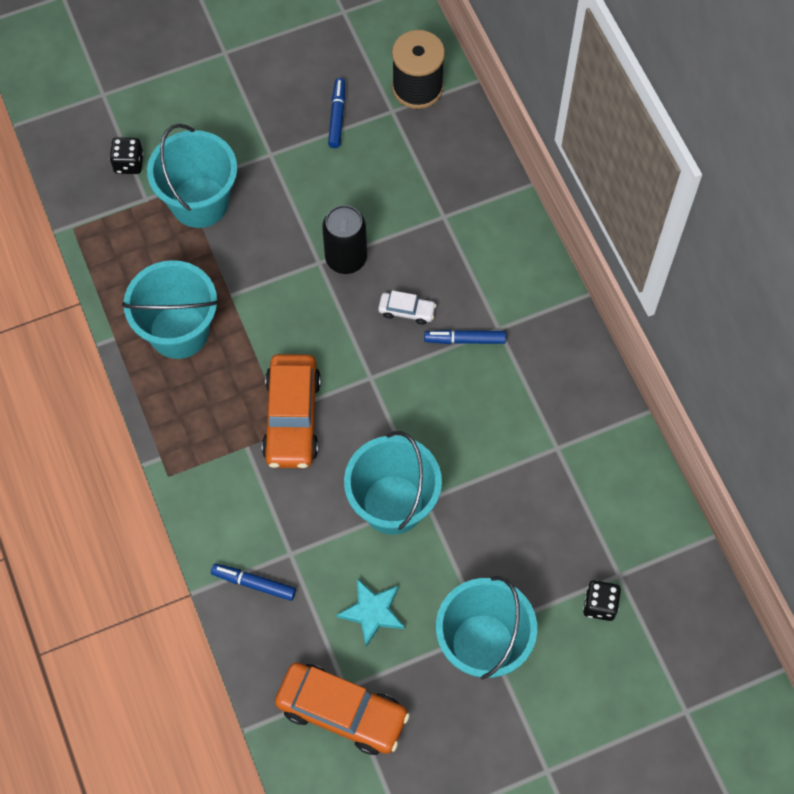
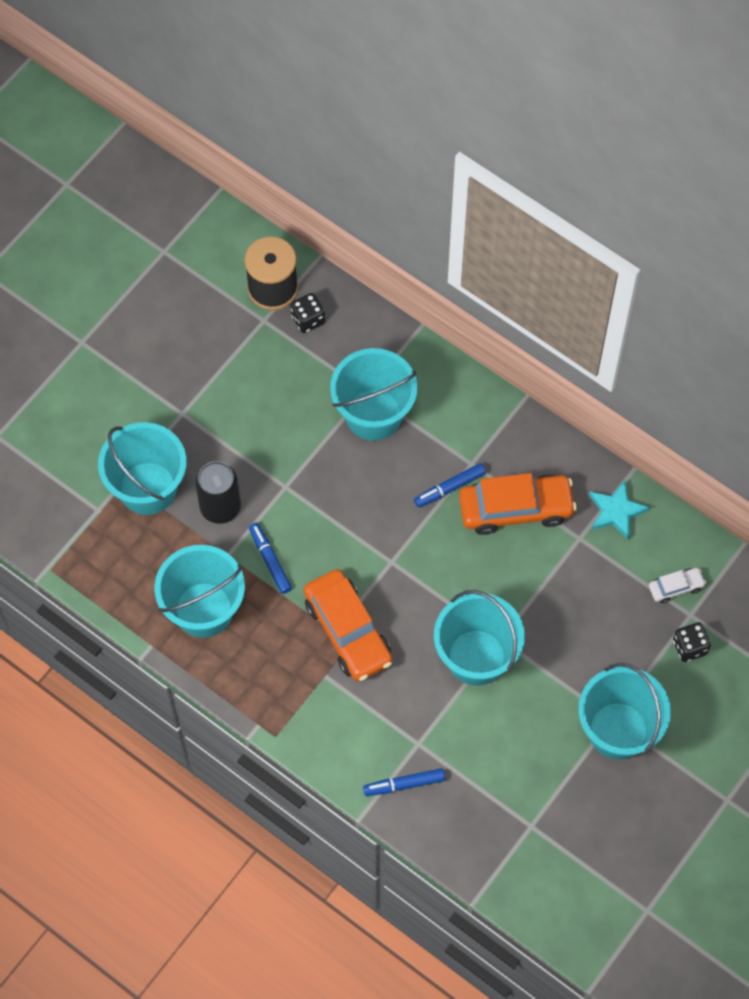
camera: 30 degrees left, 0 degrees up
(129, 163) = (62, 486): black dice -> black dice (308, 319)
(337, 116) = (219, 349): blue marker -> blue marker (270, 560)
(342, 711) = (540, 845): orange car -> orange car (515, 508)
(346, 258) = (306, 471): black can -> black can (220, 507)
(372, 612) = (514, 753): turquoise star -> turquoise star (616, 511)
(407, 311) = (386, 489): white car -> white car (676, 587)
(437, 240) = (373, 414): none -> turquoise bucket

